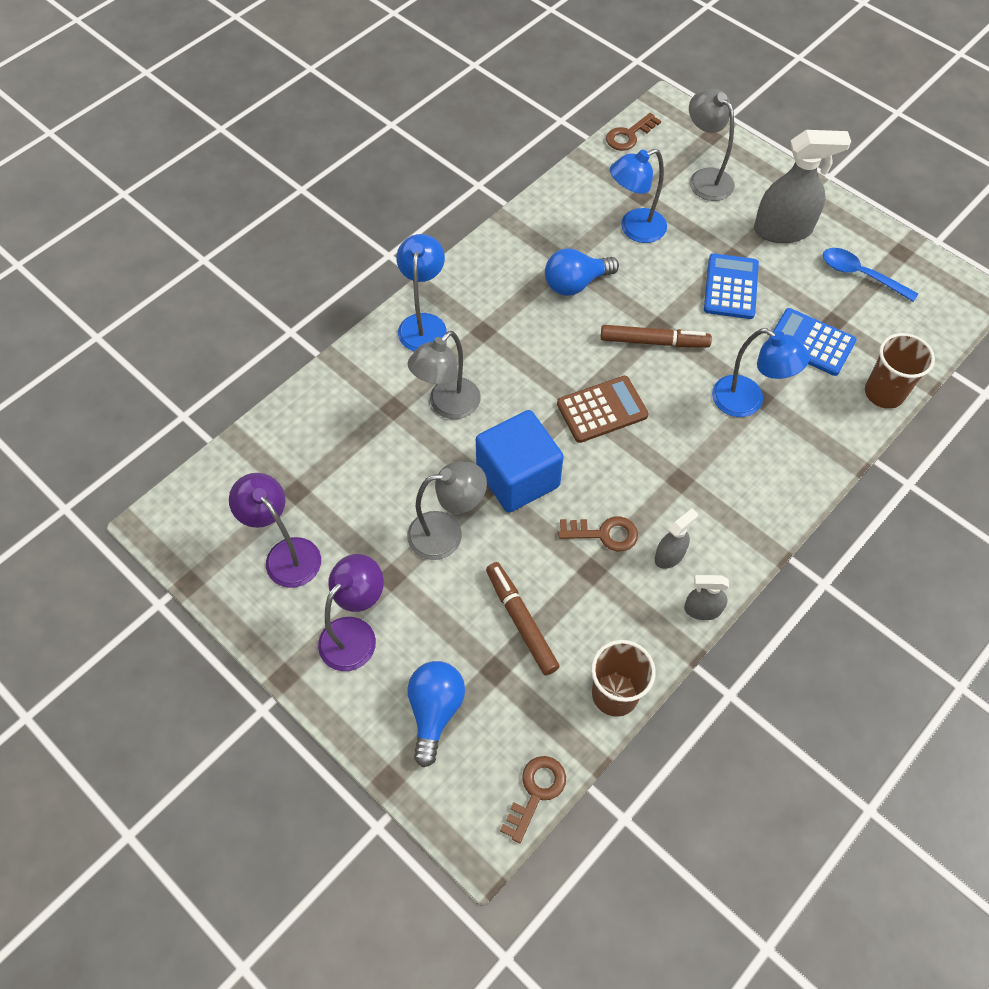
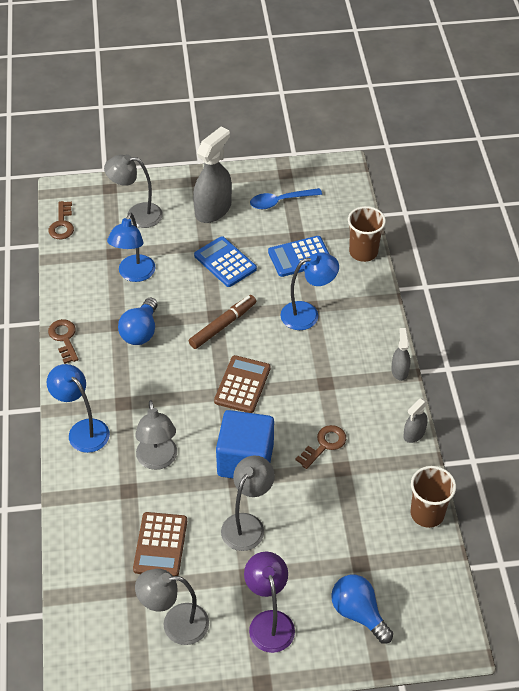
camera: 50 degrees left, 10 degrees down
(286, 554) = (175, 624): purple lamp -> grey lamp
(359, 477) = (160, 545): none -> brown calculator
(521, 621) = (341, 527): brown marker -> none
(536, 792) = (452, 595): brown key -> brown key (64, 338)
(669, 555) = (367, 424): grey spray bottle -> grey spray bottle (399, 370)

